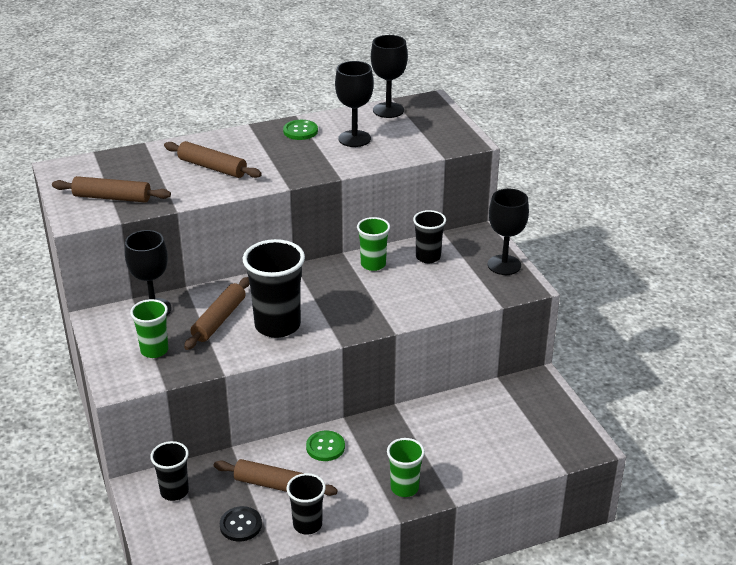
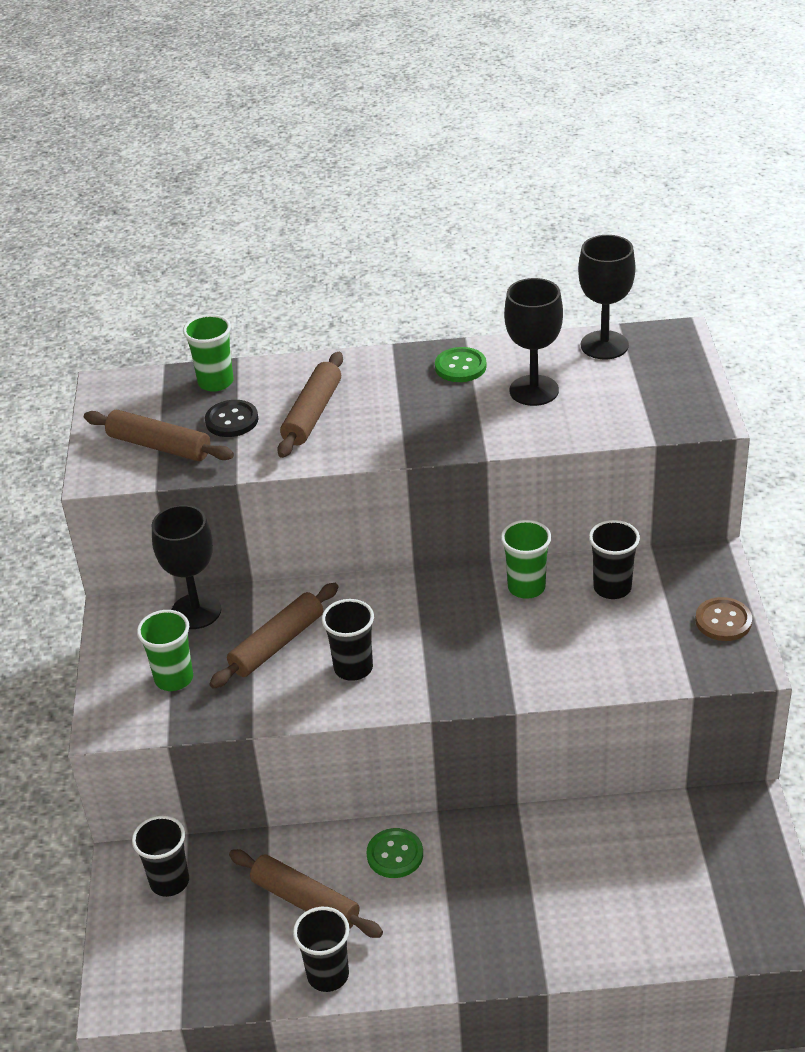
camera: 20 degrees right, 5 degrees up
(212, 167) = (312, 414): brown rolling pin -> brown rolling pin turned 60 degrees clockwise
(240, 525) = (238, 955): black button -> black button (232, 420)
(277, 325) = (353, 668): black cup -> black cup, size x0.59
(404, 488) = (483, 946): green cup -> green cup (215, 382)
(504, 265) = (723, 621): black goblet -> brown button

